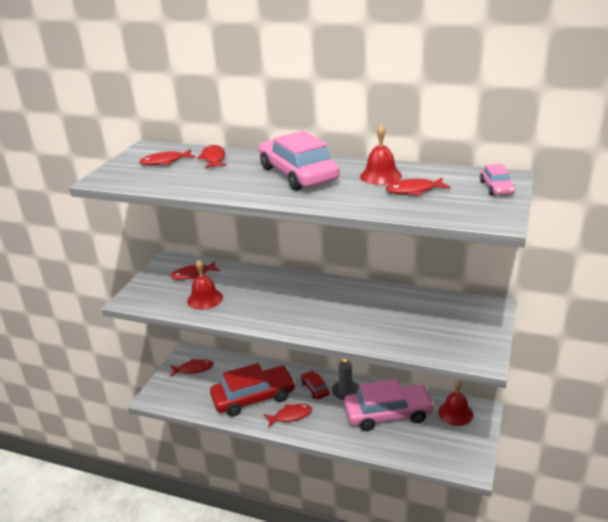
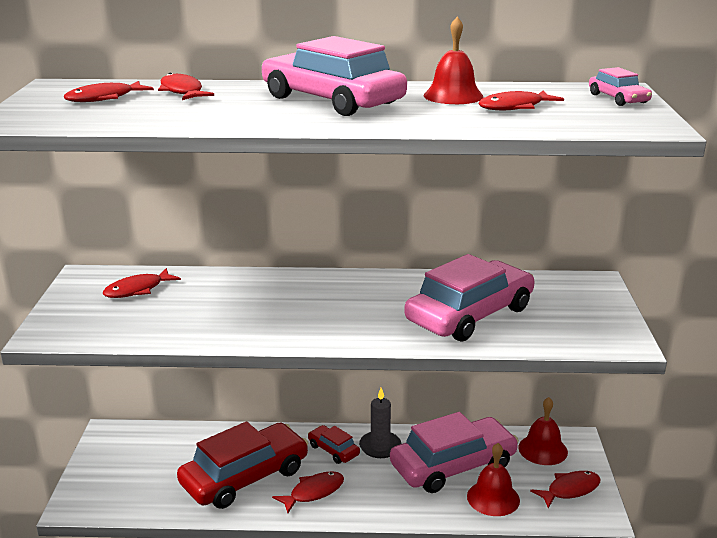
camera: 20 degrees left, 5 degrees down
(194, 369) = (130, 453): red fish -> red fish (570, 490)
(205, 299) = (175, 318): red bell -> red bell (493, 498)
(388, 322) = (470, 315): none -> pink car

